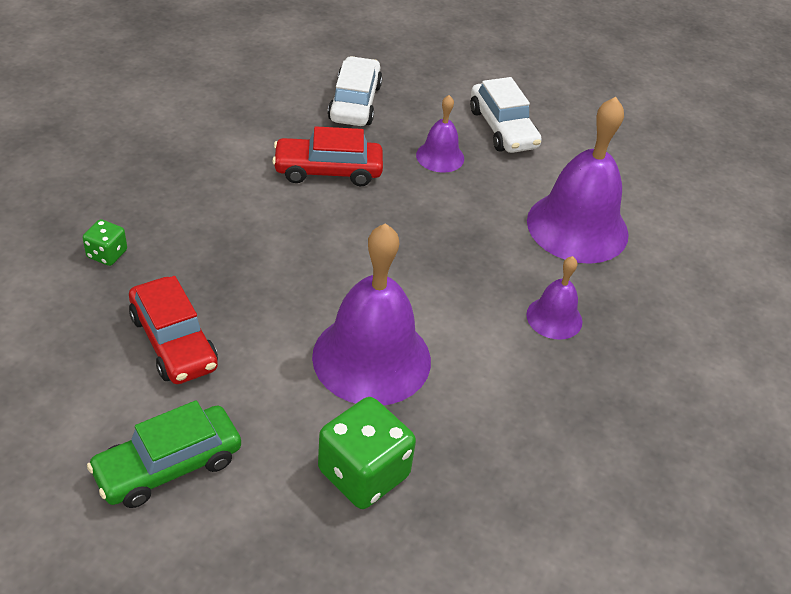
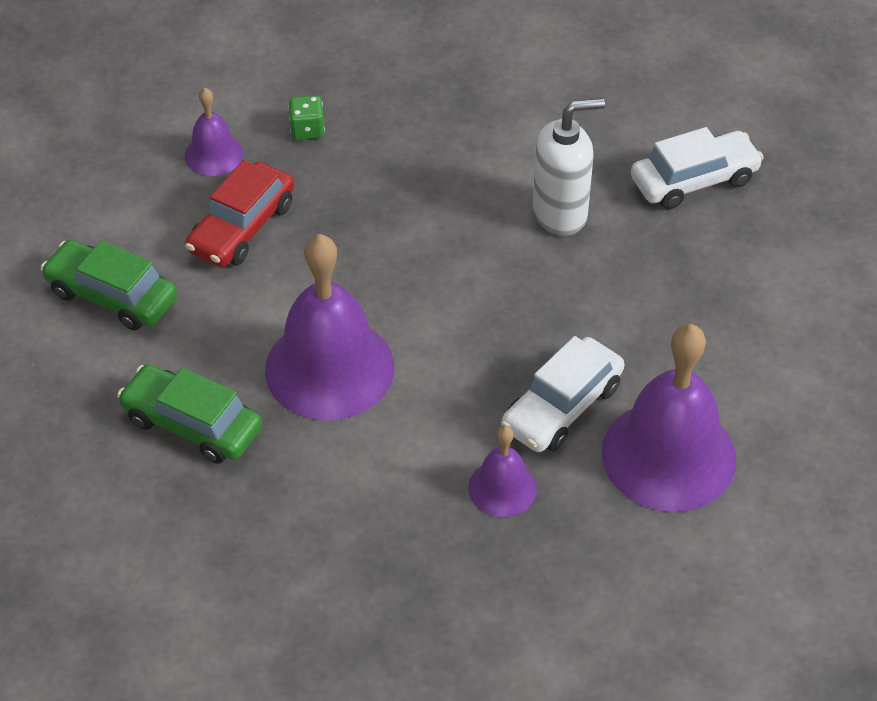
camera: 65 degrees right, 5 degrees up
(328, 171) = (560, 214): red car -> white soap dispenser
(363, 473) = (192, 424): green dice -> green car
(440, 156) = (673, 289): purple bell -> purple bell (214, 154)
(502, 128) = (781, 320): white car -> white car (562, 407)

